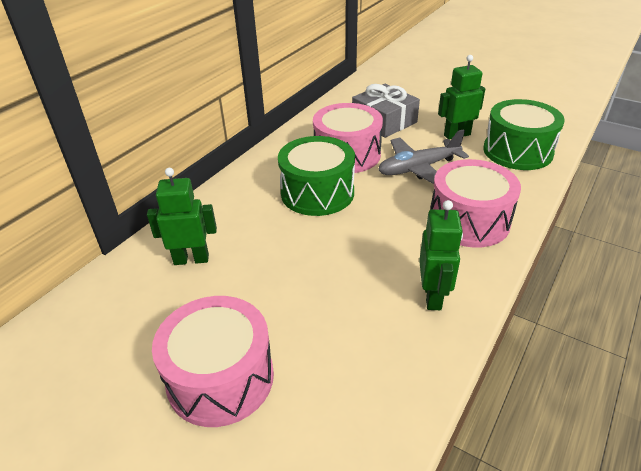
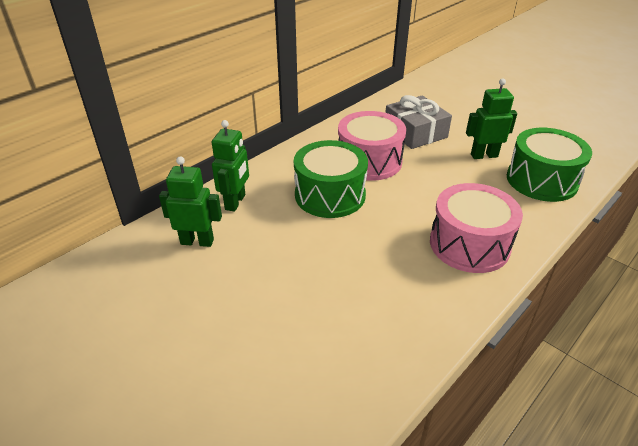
camera: 10 degrees right, 0 degrees up
(220, 378) = (192, 356): pink drum -> none
(418, 168) = (435, 184): grey plane -> none
(433, 296) = (411, 314): green robot -> green robot (235, 202)

